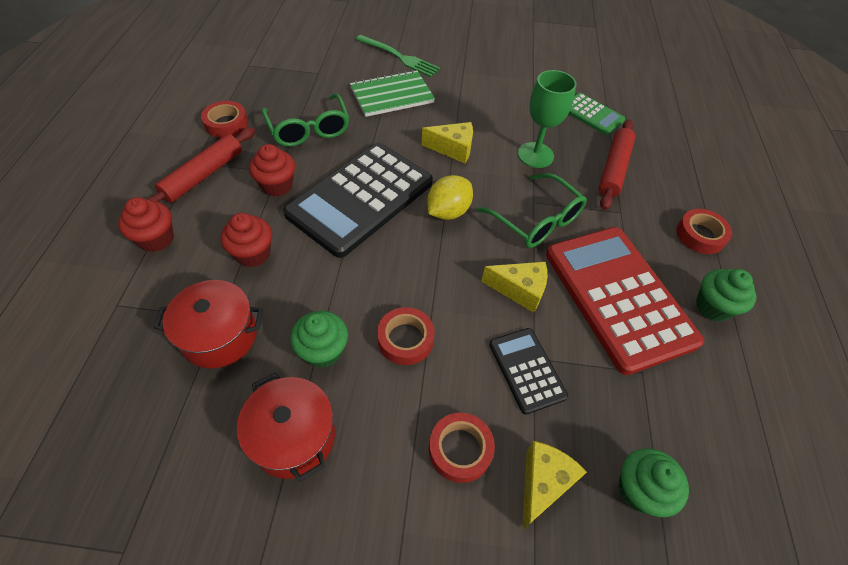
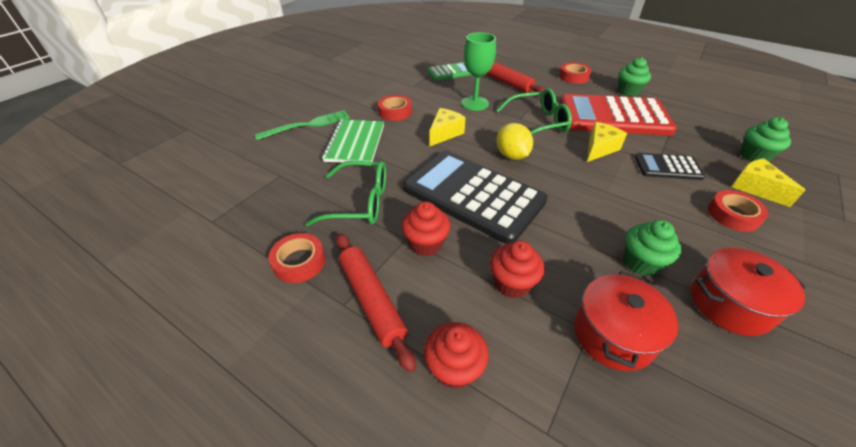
camera: 60 degrees left, 10 degrees down
(360, 198) = (473, 195): black calculator -> black calculator turned 150 degrees clockwise
(405, 339) = (635, 213): red tape -> red tape (395, 112)

